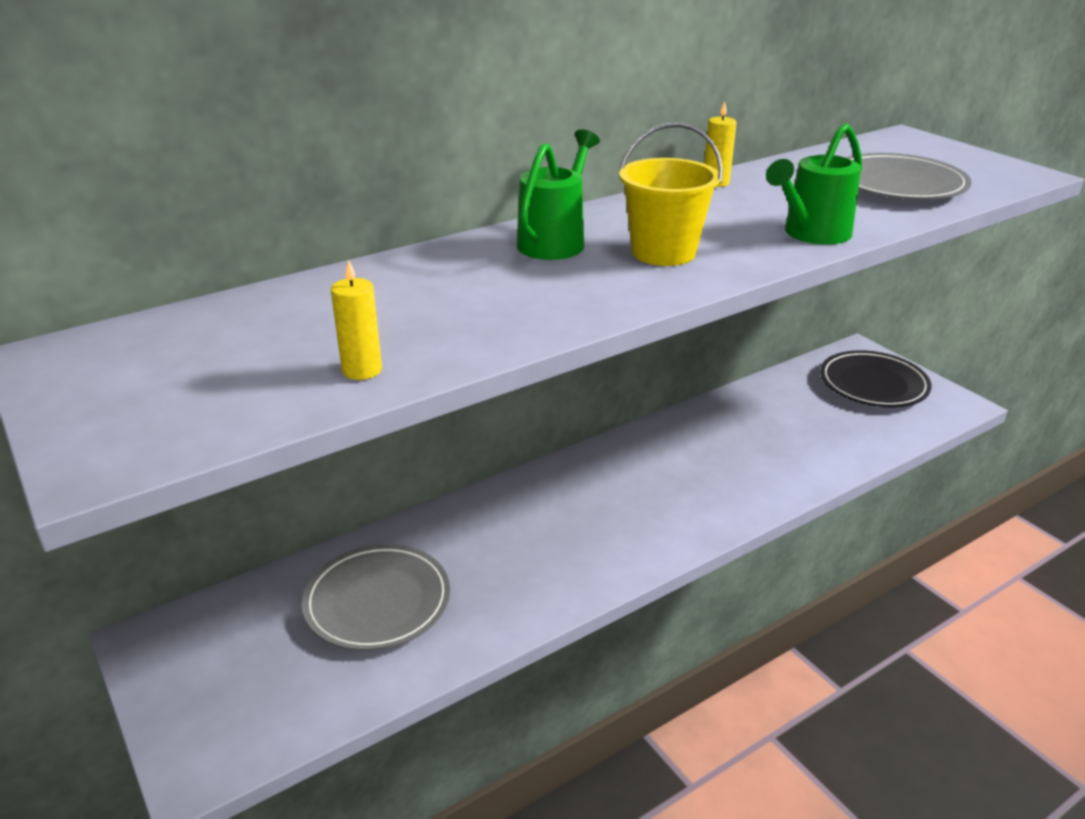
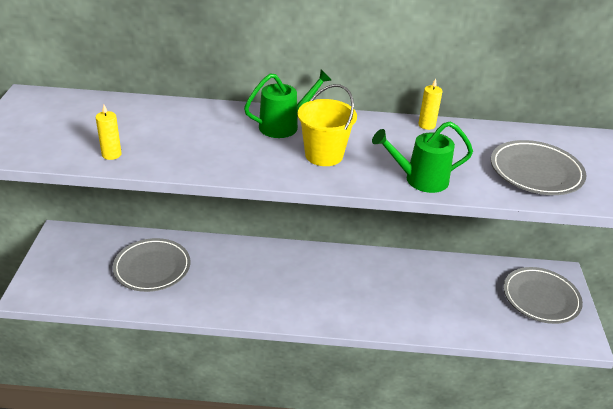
camera: 35 degrees right, 5 degrees up
(873, 385) = (540, 298): black plate -> grey plate

